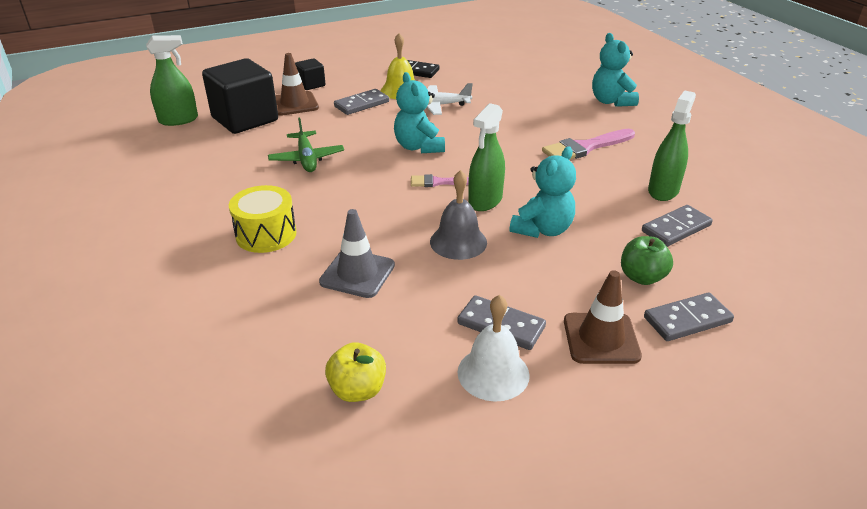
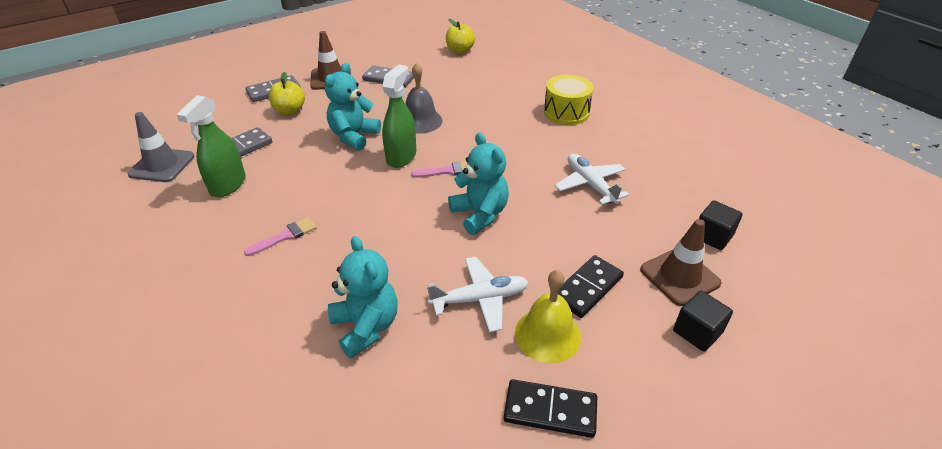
camera: 170 degrees right, 5 degrees up
(178, 120) = (788, 225): green spray bottle -> none
(245, 119) = (712, 236): black cube -> black cube, size x0.48
(307, 159) = (590, 184): green plane -> white plane
(357, 273) = (485, 95): grey traffic cone -> grey traffic cone (162, 165)
(361, 104) = (587, 288): grey domino -> black domino
(493, 373) = (393, 61): white bell -> none
(585, 147) = (285, 236): pink brush -> pink brush, size x0.58
(611, 101) = (205, 349): turquoise teddy bear -> turquoise teddy bear (366, 327)
(642, 277) = (290, 111): green apple -> yellow apple

